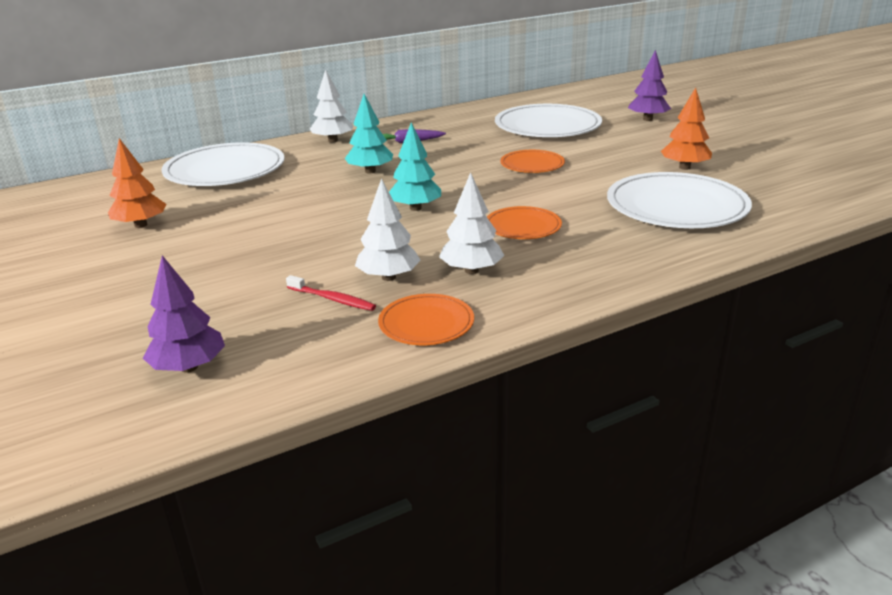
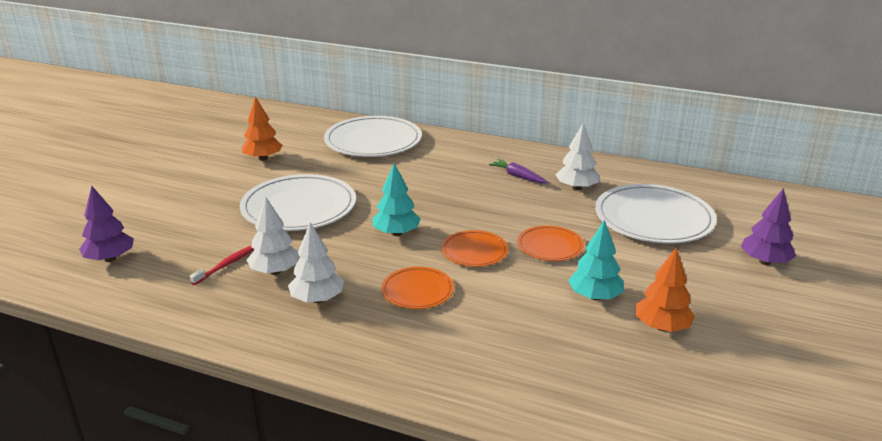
camera: 50 degrees right, 0 degrees up
(332, 299) = (226, 265): red toothbrush -> red toothbrush turned 135 degrees counterclockwise
(333, 140) = (476, 149): white tree -> white tree (576, 188)
(370, 171) = (439, 187): turquoise tree -> turquoise tree (595, 296)
(426, 323) = (223, 313): orange plate -> orange plate (474, 251)
(676, 206) = (556, 353): white plate -> white plate (299, 207)

